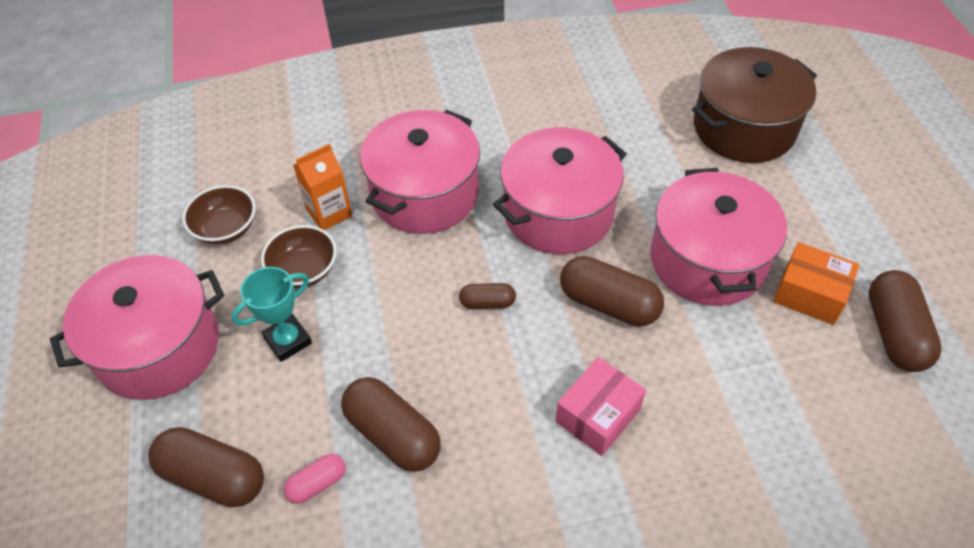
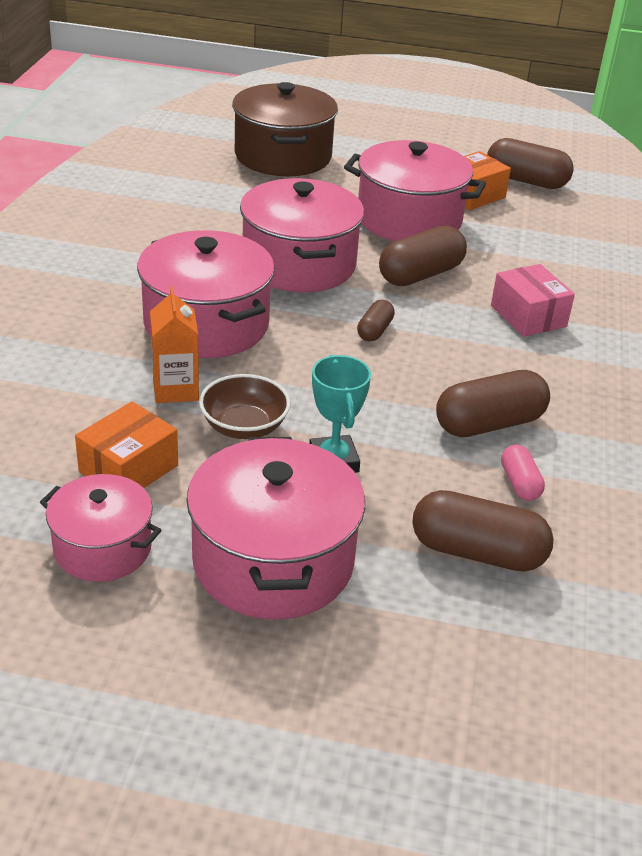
camera: 70 degrees left, 15 degrees down
(141, 252) = (103, 548): none -> pink pot
(213, 477) = (477, 552): brown capsule -> brown capsule turned 60 degrees clockwise
(226, 228) = (129, 469): brown bowl -> orange box

